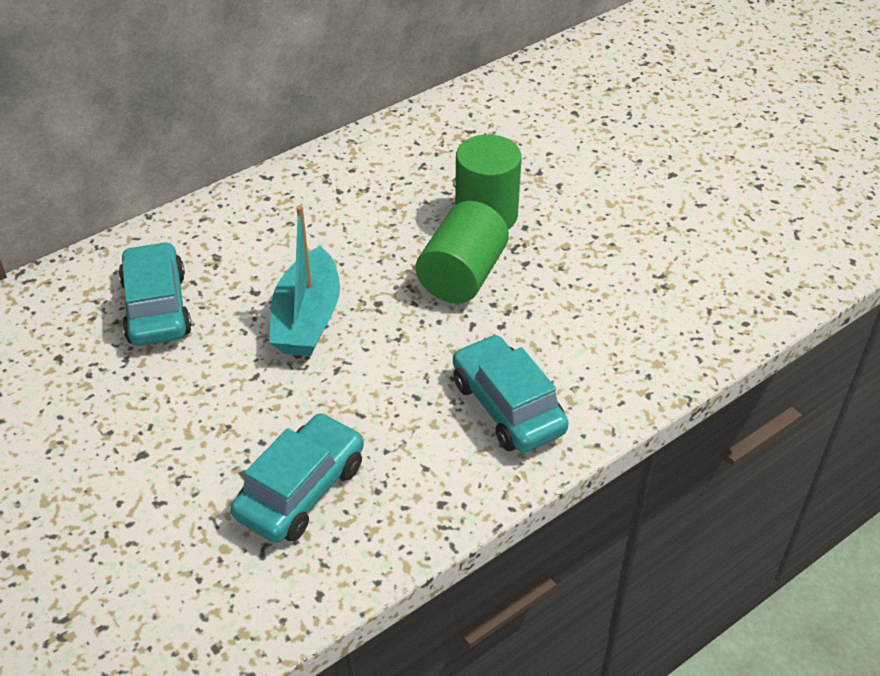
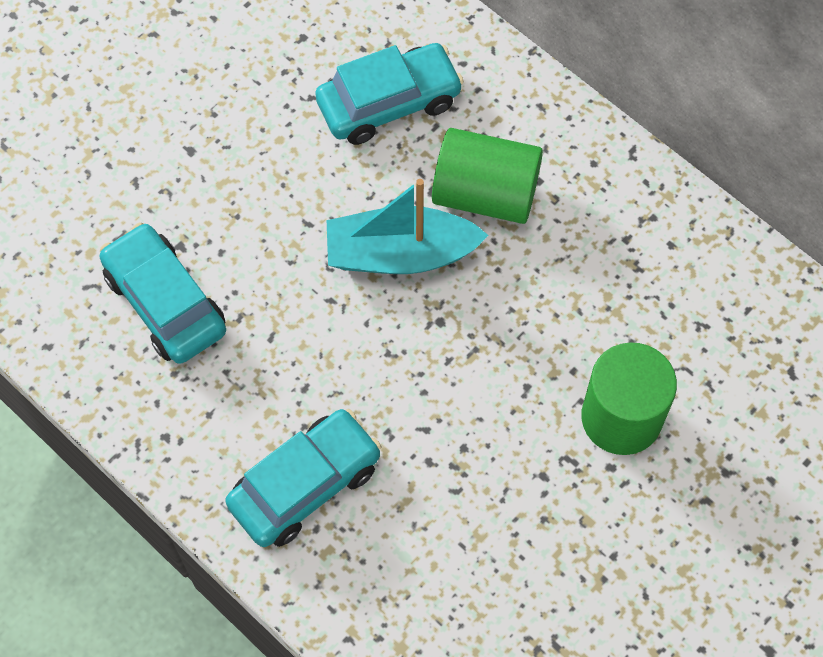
camera: 80 degrees right, 20 degrees up
(301, 490) = (165, 302): turquoise car -> turquoise car turned 150 degrees counterclockwise
(462, 276) = (504, 405): green cylinder -> green cylinder (485, 194)

